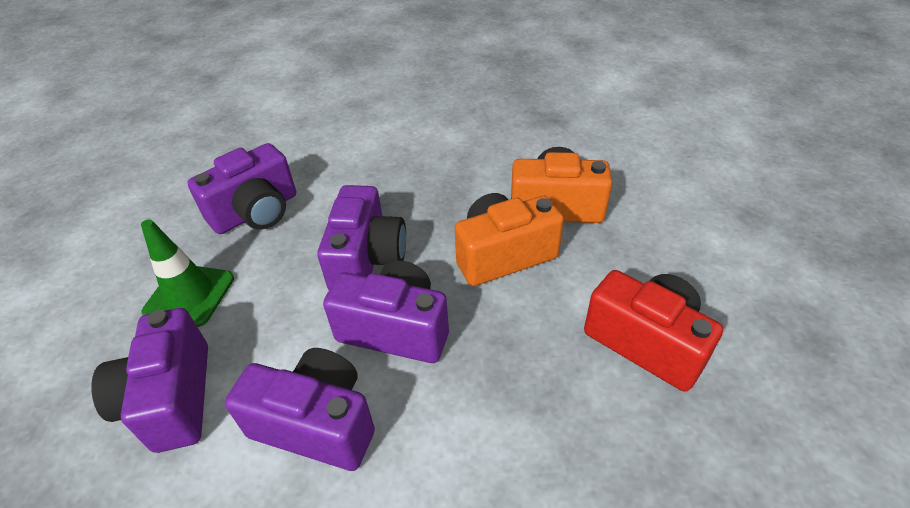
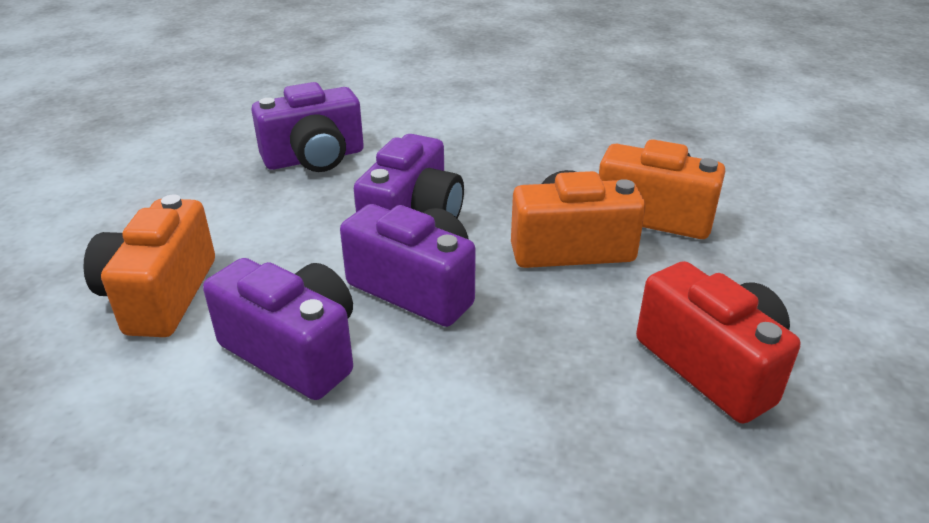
camera: 15 degrees right, 10 degrees down
(171, 398) = (160, 295): purple camera -> orange camera
(189, 295) = (217, 214): green traffic cone -> none

